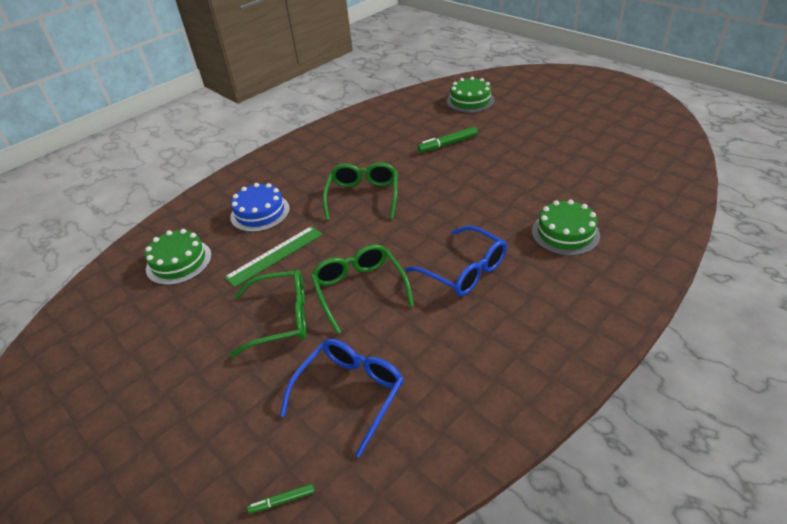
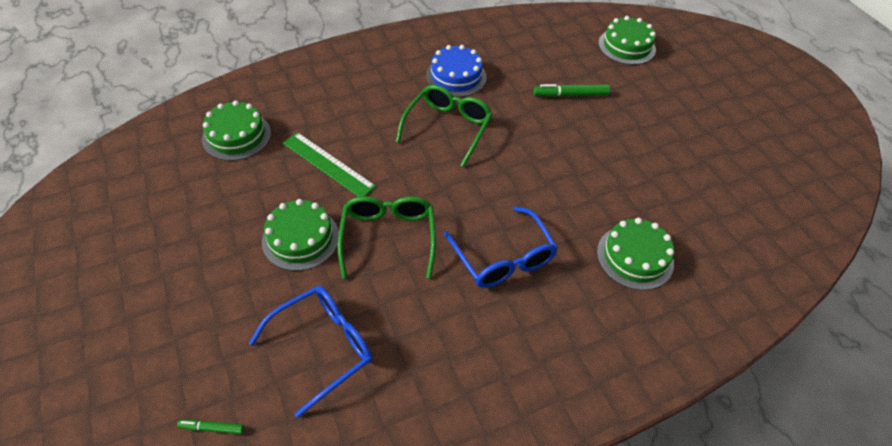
camera: 15 degrees right, 10 degrees up
(260, 213) = (337, 108): blue cake -> blue cake (456, 76)
(275, 255) = (328, 164): green ruler -> green ruler turned 60 degrees clockwise
(282, 318) = (300, 238): green glasses -> green cake

